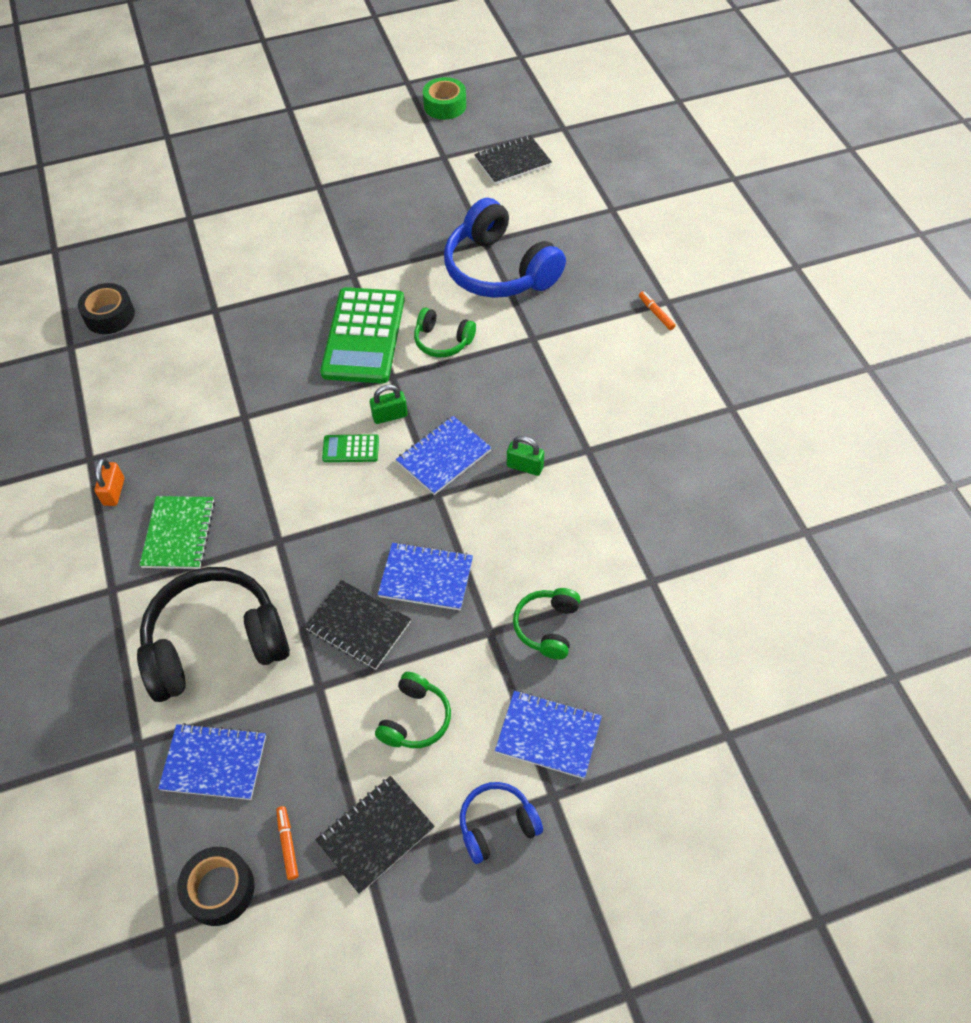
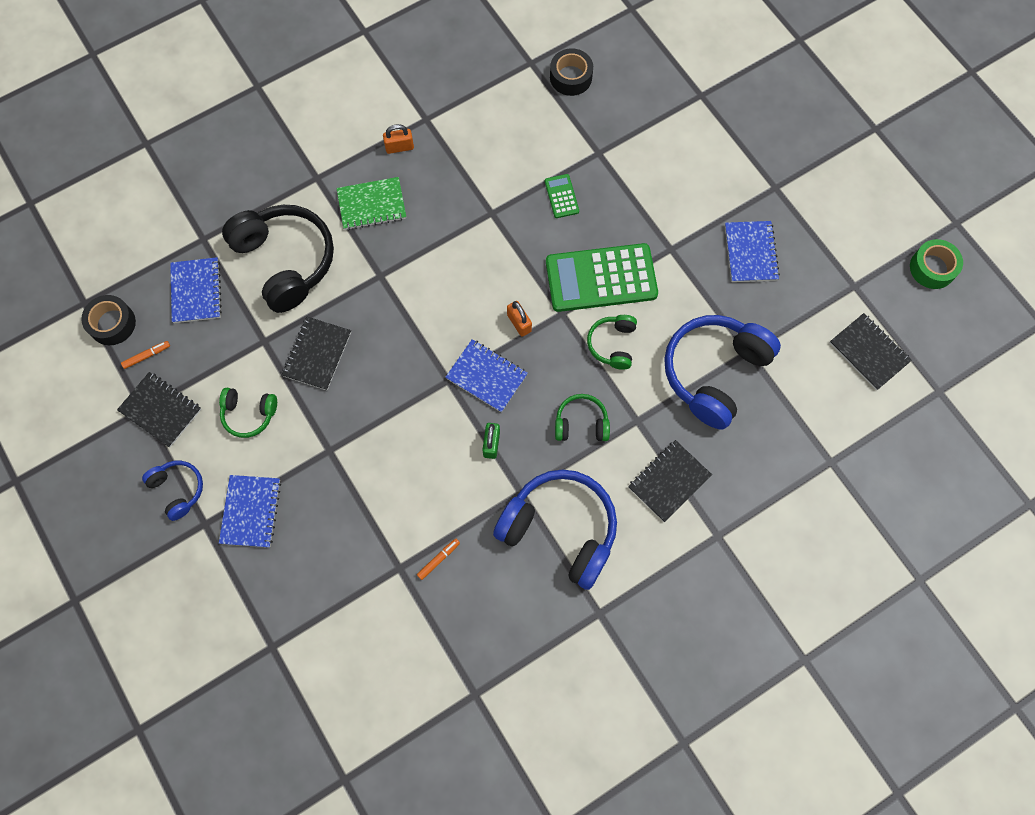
camera: 75 degrees right, 15 degrees up
(351, 449) = (478, 302): green calculator -> green calculator (561, 196)
(390, 416) = (519, 323): green padlock -> orange padlock
(426, 578) = (368, 392): blue notebook -> blue notebook (750, 252)
(547, 627) = (341, 493): green headphones -> green headphones (581, 423)
(604, 326) = (669, 481): none -> black notebook
(636, 423) = (560, 530): none -> blue headphones
(656, 313) = (699, 527): orange marker -> orange marker (438, 559)

